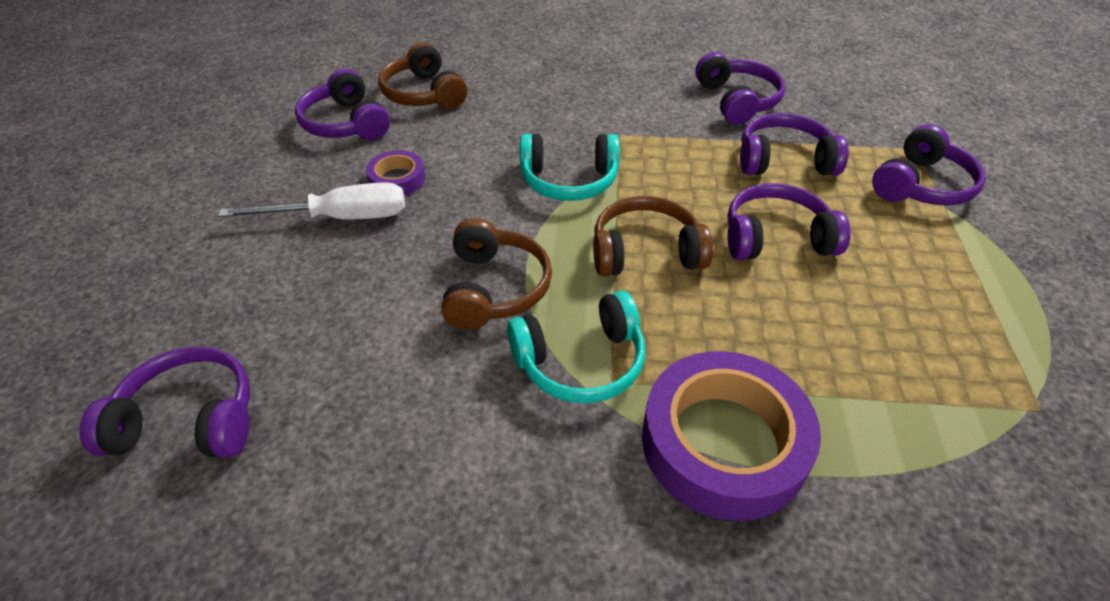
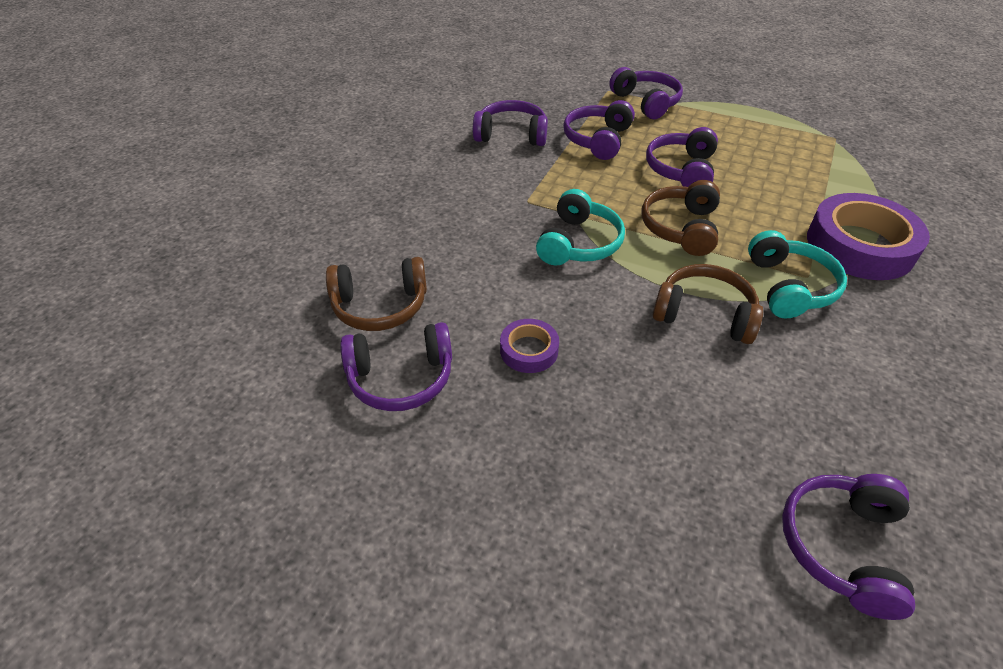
camera: 70 degrees left, 0 degrees up
(341, 218) = (576, 402): white screwdriver -> none

